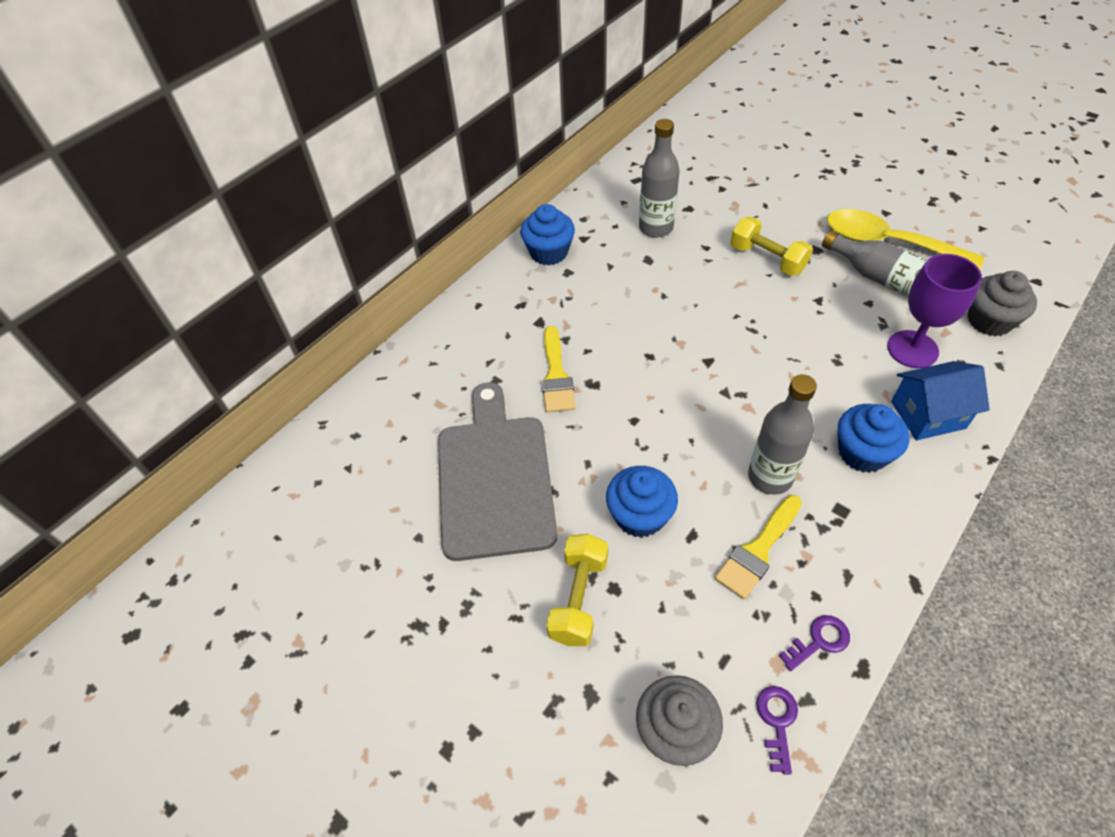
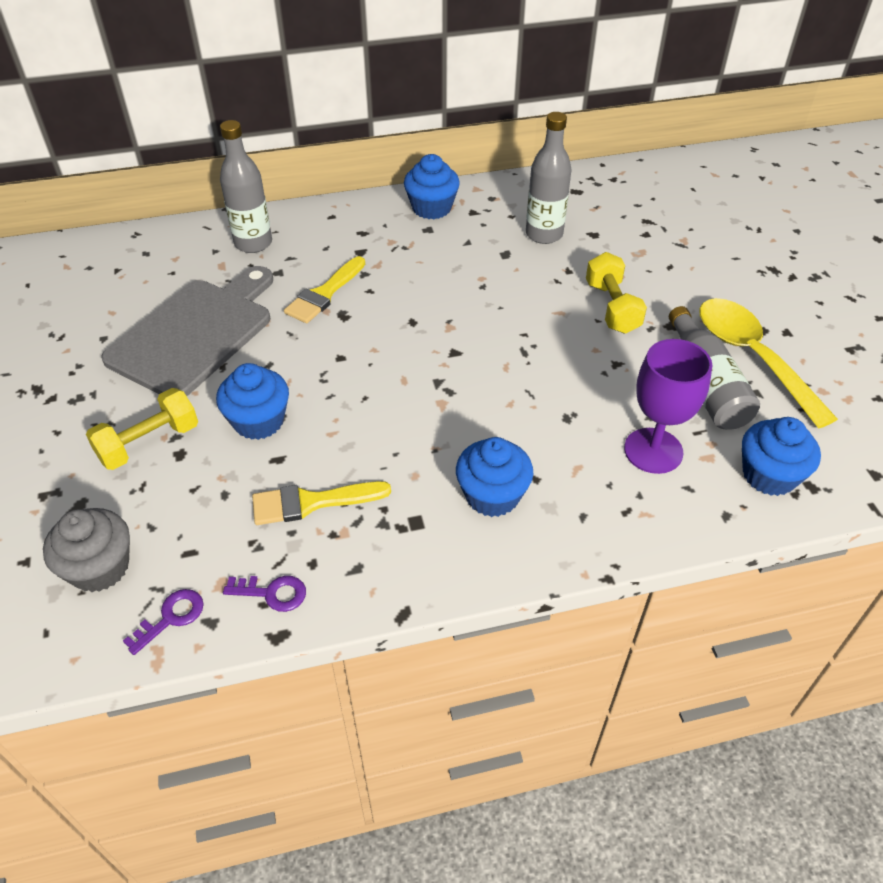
camera: 35 degrees right, 5 degrees down
(770, 477) = (390, 461): grey bottle -> grey bottle (253, 243)
(927, 415) = (594, 507): blue house -> none
(989, 321) = (769, 475): grey cupcake -> blue cupcake

